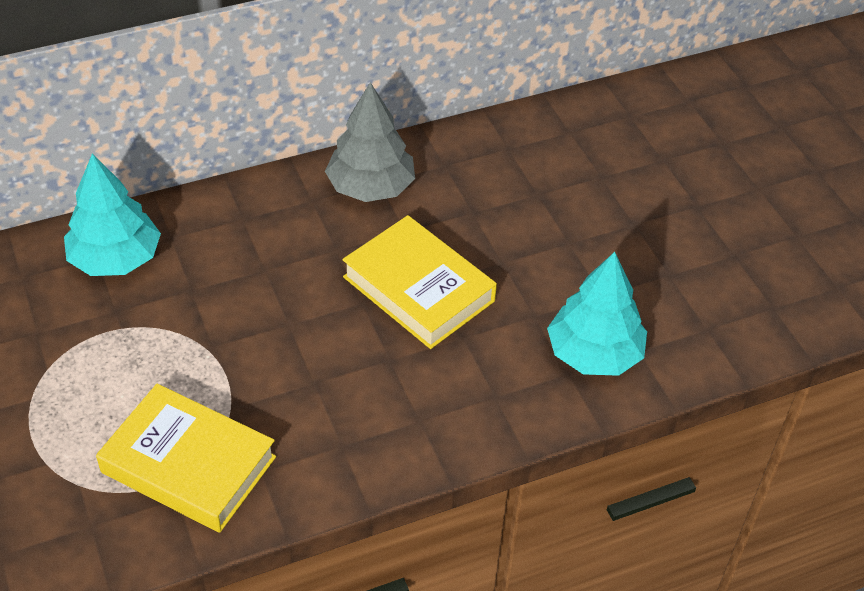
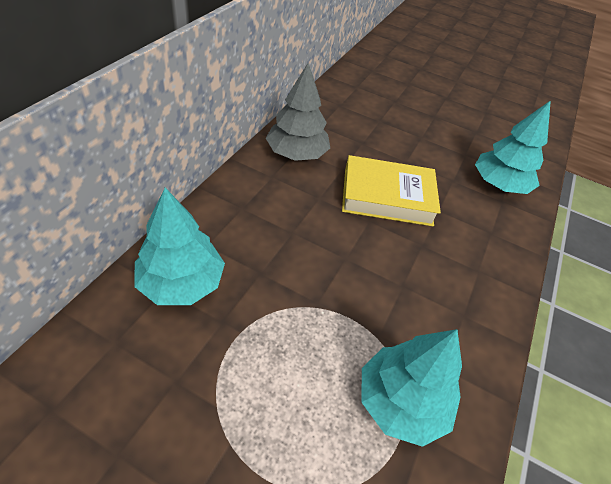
camera: 45 degrees left, 0 degrees up
(189, 464) = (401, 402): yellow book -> turquoise tree

